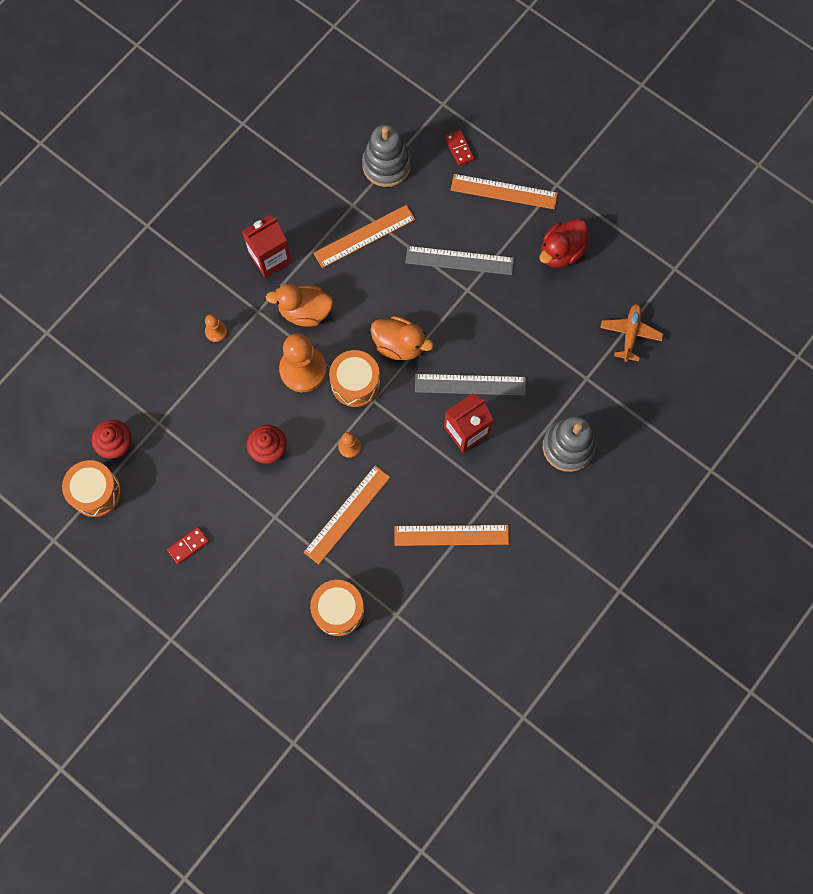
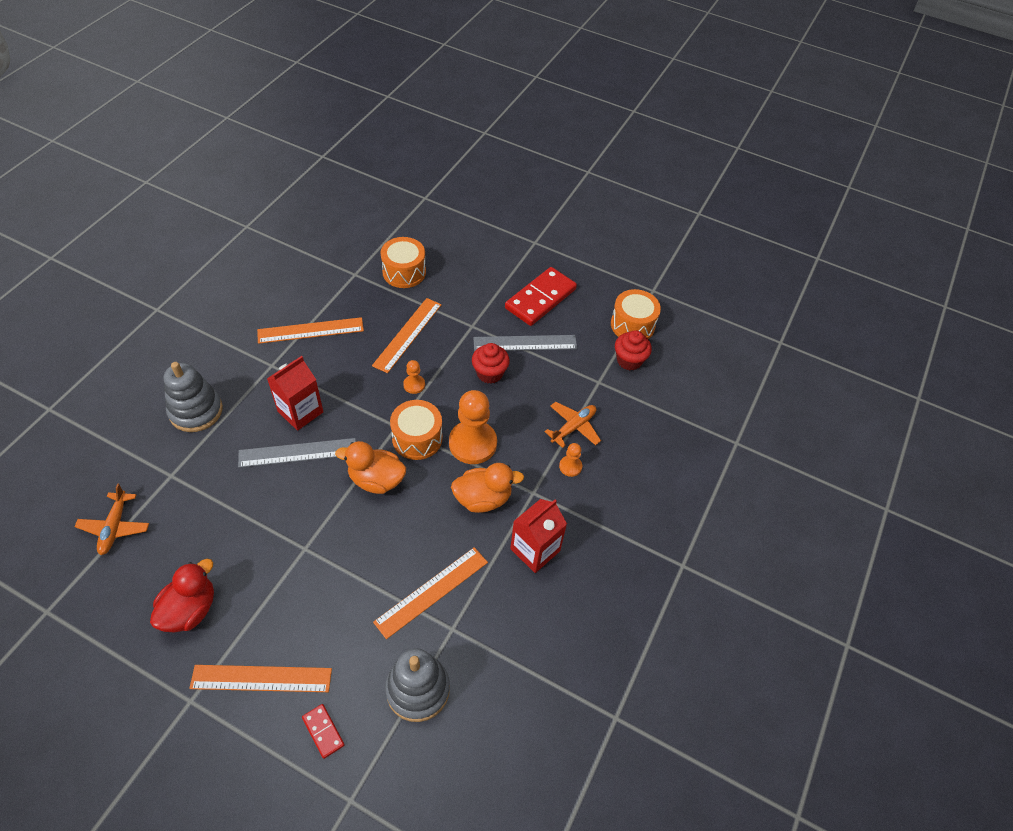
camera: 165 degrees right, 20 degrees down
(188, 546) = (540, 298): red domino -> red domino, size x2.14
(200, 373) = (573, 427): none -> orange plane
(459, 260) = (315, 580): grey ruler -> grey ruler (525, 343)

